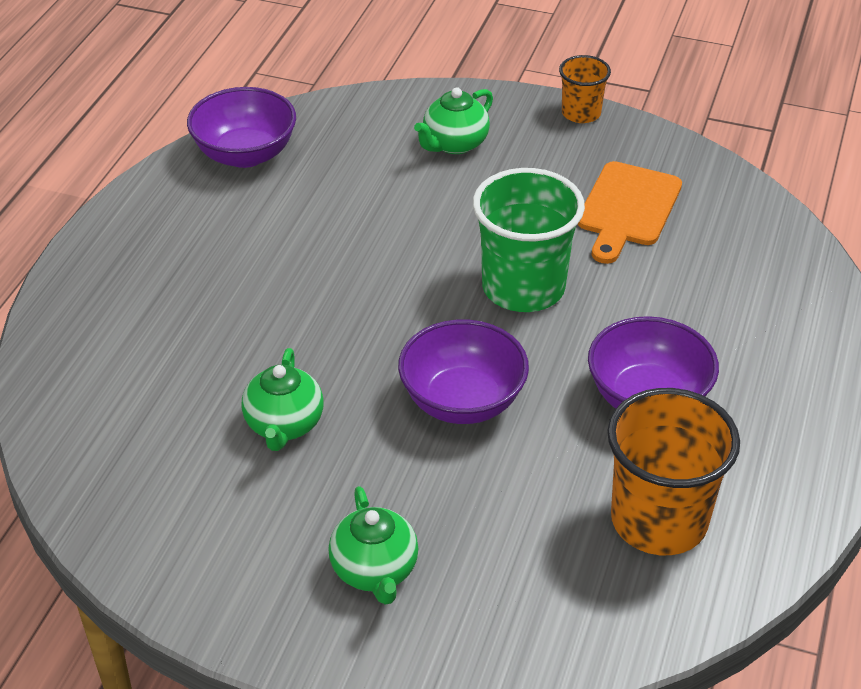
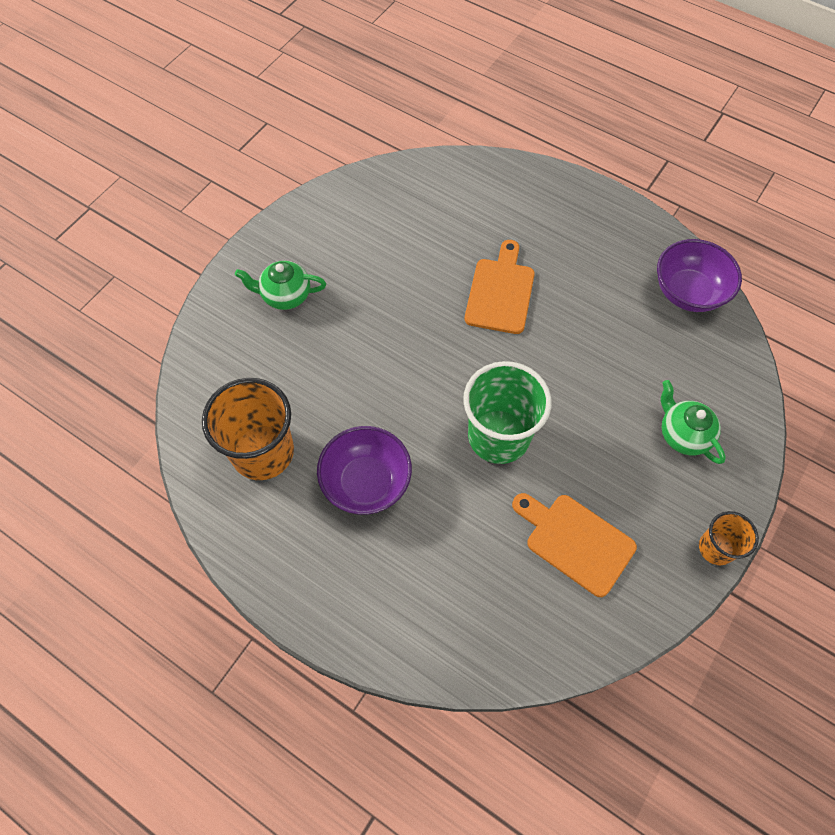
camera: 105 degrees right, 20 degrees up
(284, 425) = (409, 272): green teapot -> none
(293, 320) = (500, 292): none -> orange cutting board
(462, 401) = (399, 370): purple bowl -> none

